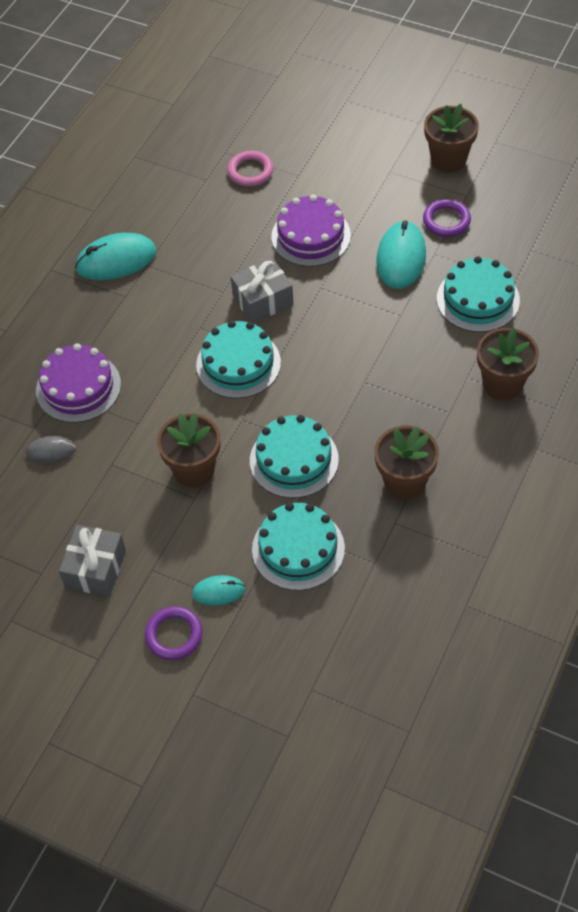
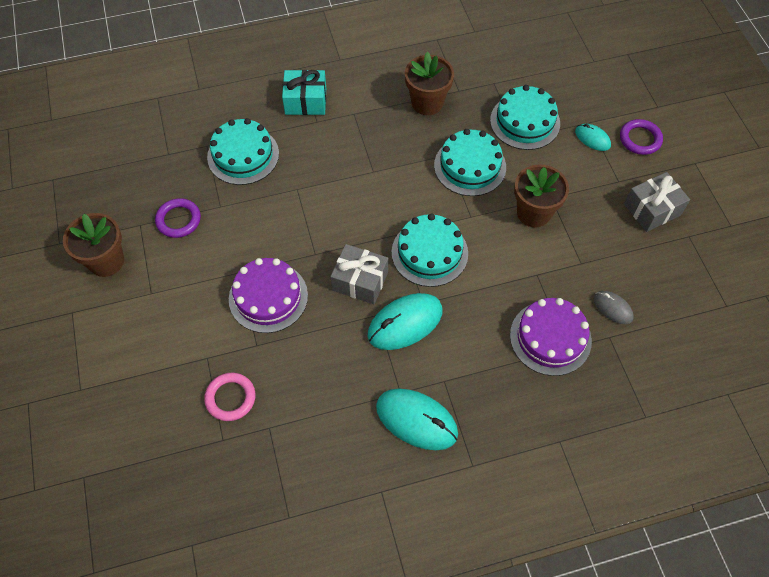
camera: 135 degrees left, 5 degrees up
(401, 258) = (241, 223): turquoise mouse -> turquoise mouse (405, 323)
(502, 384) = (305, 101): brown flower pot -> turquoise gift

